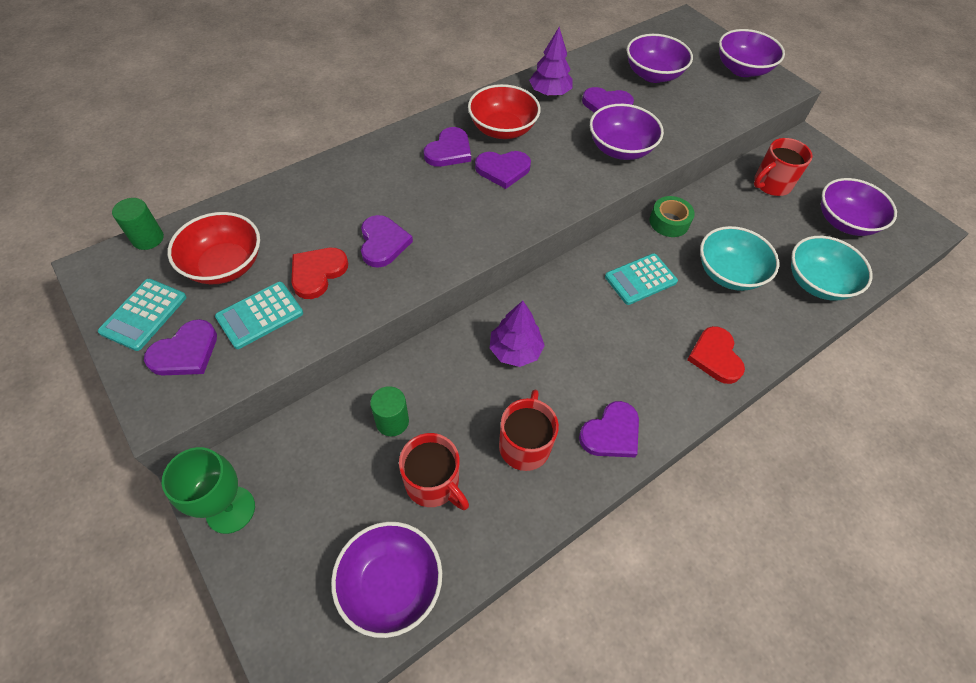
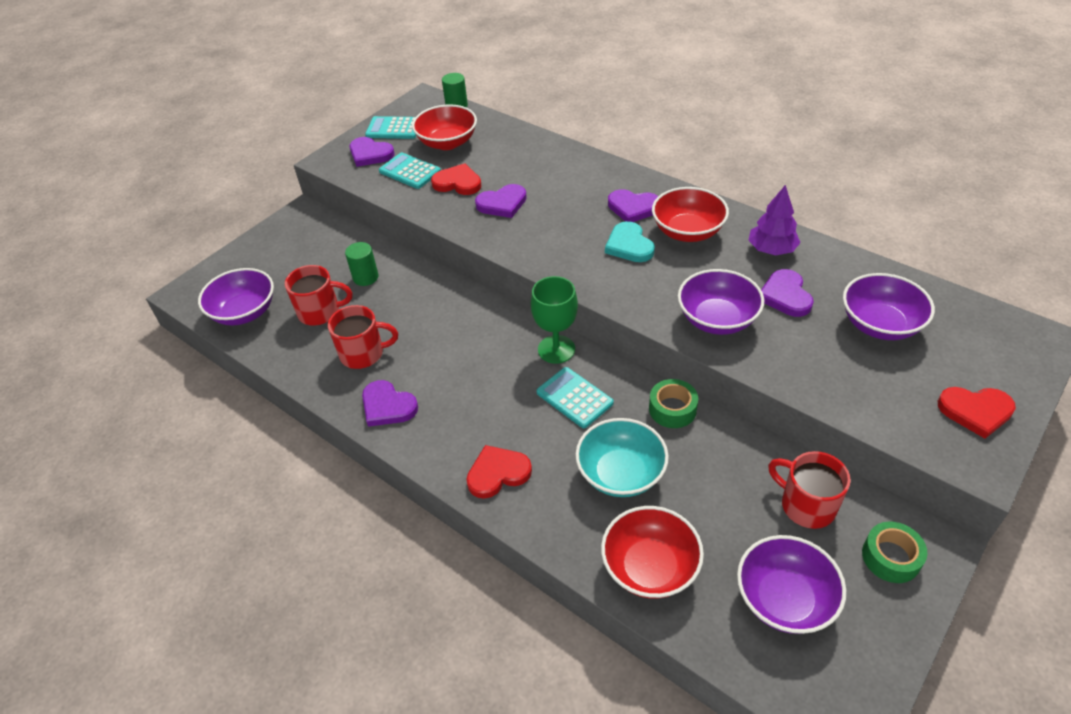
camera: 80 degrees right, 10 degrees down
(230, 509) = (285, 228): green goblet -> green goblet (556, 349)
(433, 483) = (320, 312): red mug -> red mug turned 120 degrees counterclockwise
(503, 170) = (629, 245): purple heart -> turquoise heart
(515, 351) = (452, 327): purple tree -> none
(742, 69) = (975, 411): purple bowl -> red heart
(815, 163) = (891, 557): none -> green tape
(817, 282) = (650, 567): turquoise bowl -> red bowl

